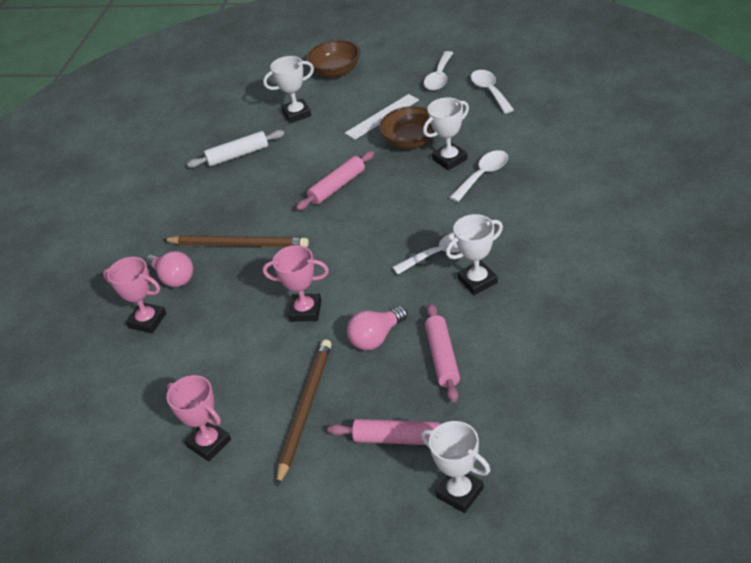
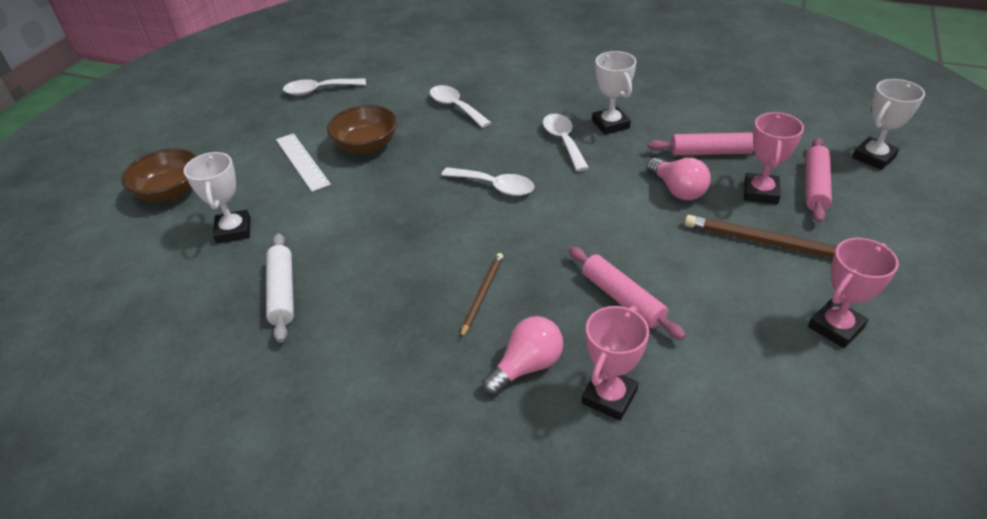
camera: 85 degrees left, 0 degrees up
(239, 244) = (482, 294): brown pencil -> brown pencil, size x0.57
(305, 311) = (625, 239): pink trophy -> pink trophy (760, 192)
(337, 186) = (413, 203): pink rolling pin -> pink rolling pin (622, 299)
(439, 77) = (263, 117): white spoon -> white spoon (495, 186)
(450, 159) = (416, 123): white trophy -> none

